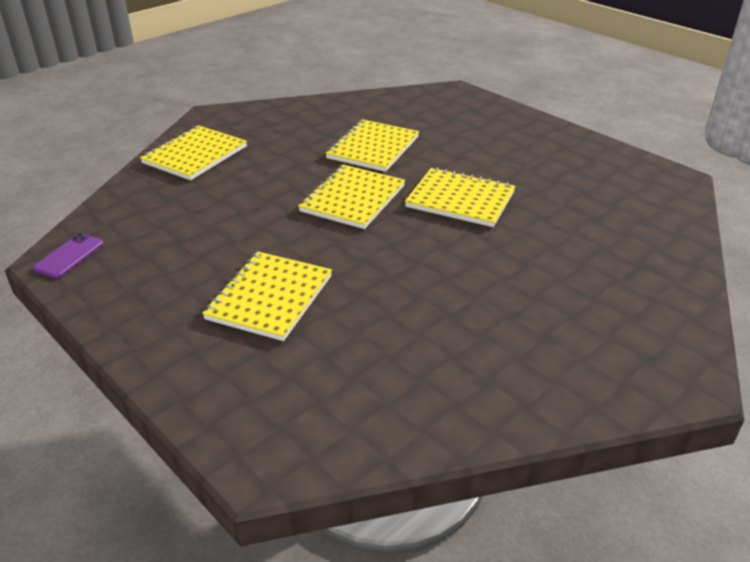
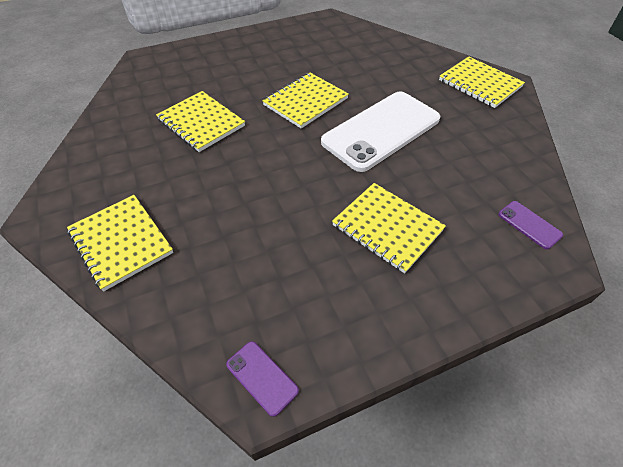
camera: 70 degrees left, 15 degrees up
(327, 425) = (529, 224): none -> purple phone
(352, 199) = (273, 152): yellow notebook -> yellow notebook (479, 84)
(445, 265) = (381, 130): none -> white phone

